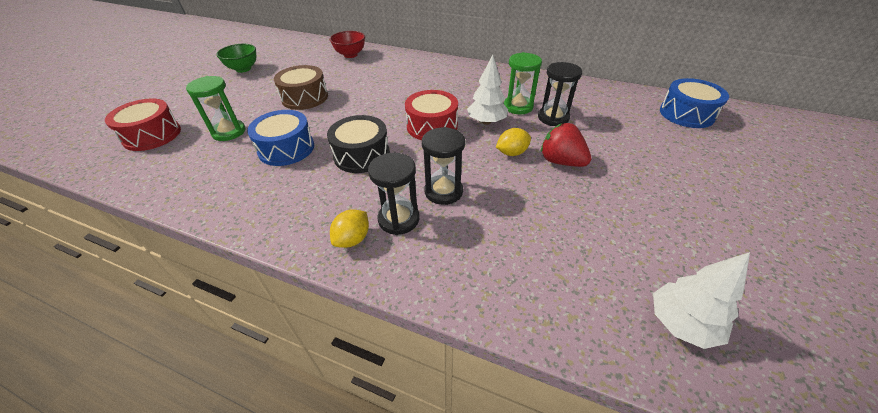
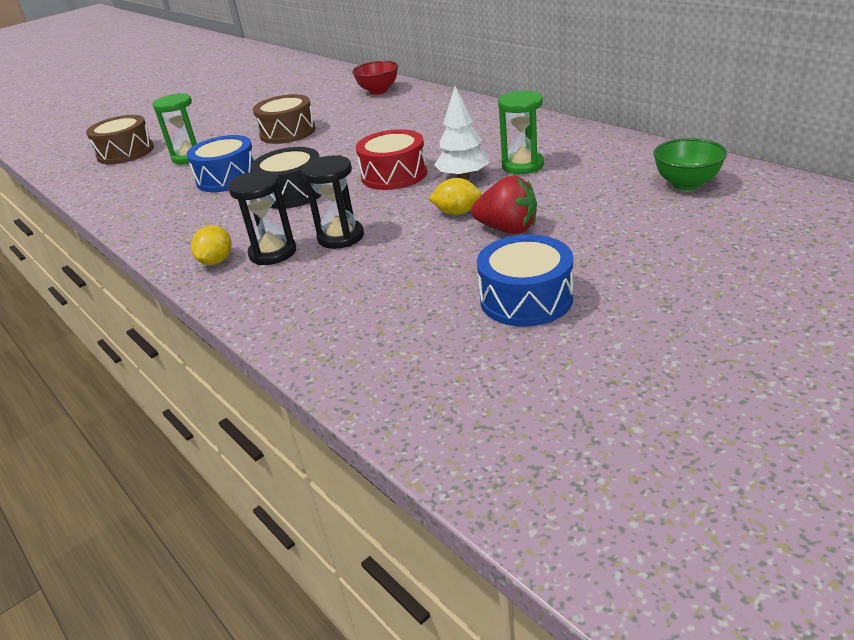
camera: 30 degrees right, 10 degrees down
(152, 135) = (125, 152): red drum -> brown drum
(243, 69) = (252, 99): green bowl -> green bowl (686, 184)
(353, 239) = (217, 261): yellow lemon -> yellow lemon turned 45 degrees counterclockwise
(553, 118) = (555, 182): black hourglass -> none
(561, 161) = (507, 229): red strawberry -> red strawberry turned 135 degrees clockwise
(681, 323) = (460, 392): white tree -> none
(686, 114) = (767, 200): blue drum -> blue drum (526, 299)

